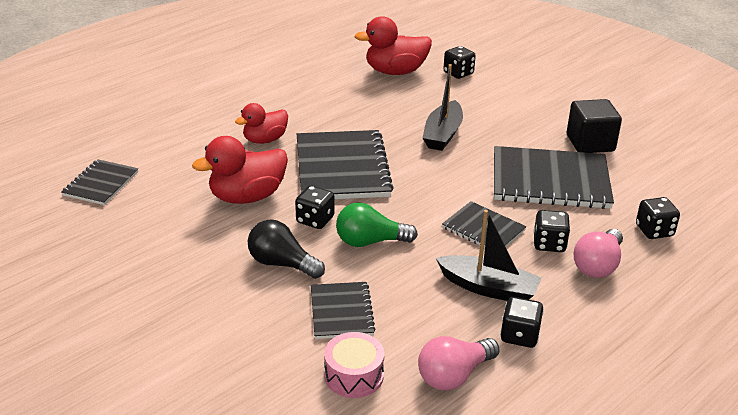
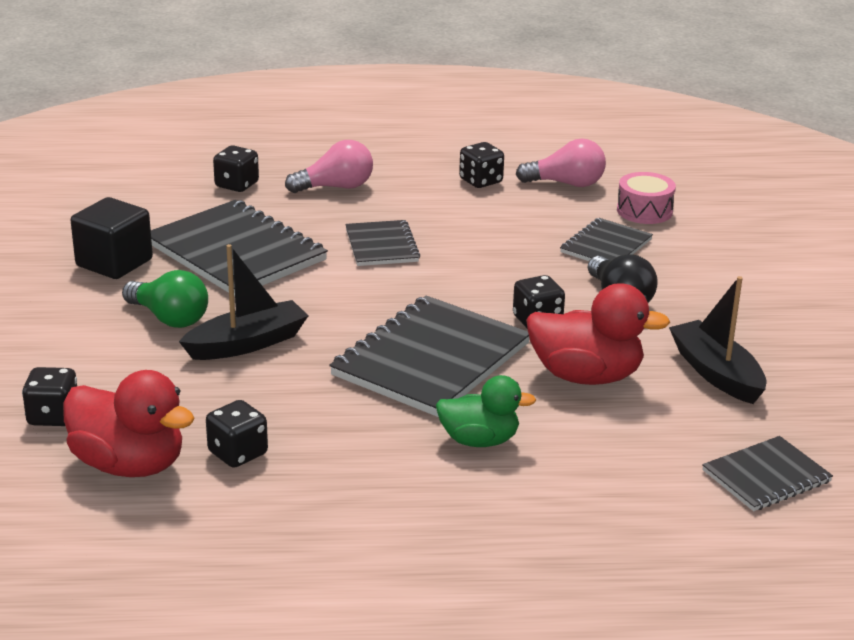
camera: 140 degrees left, 5 degrees down
(265, 140) = (479, 440): red duck -> green duck
(370, 242) = (507, 280): green light bulb -> green light bulb (169, 318)
(488, 288) = (454, 211): black boat -> black boat (716, 373)
(549, 244) = (345, 213): black dice -> black dice (238, 453)

